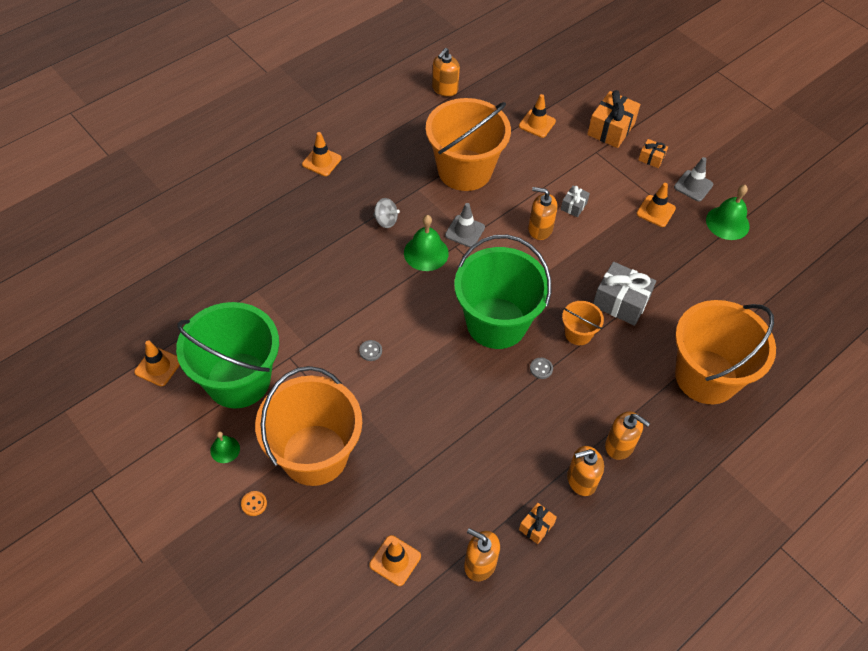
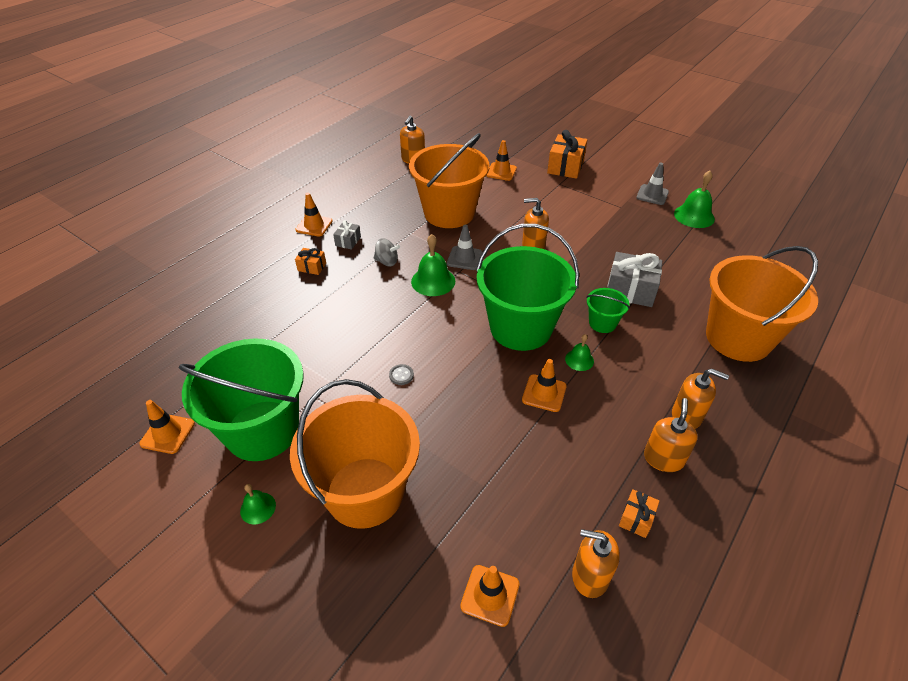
camera: 10 degrees left, 10 degrees down
(254, 504) = (303, 564): orange button -> none
(541, 369) = (579, 360): grey button -> green bell
(573, 206) = (556, 224): grey gift -> grey gift (348, 241)
(578, 333) = (602, 323): orange bucket -> green bucket
(581, 480) = (663, 458): orange soap dispenser -> orange soap dispenser turned 135 degrees clockwise
(651, 158) = (608, 181): orange gift -> orange gift (312, 267)
(655, 211) = (629, 217): orange traffic cone -> orange traffic cone (544, 393)

